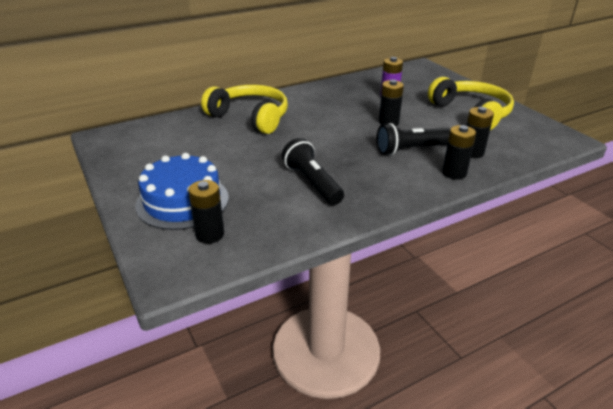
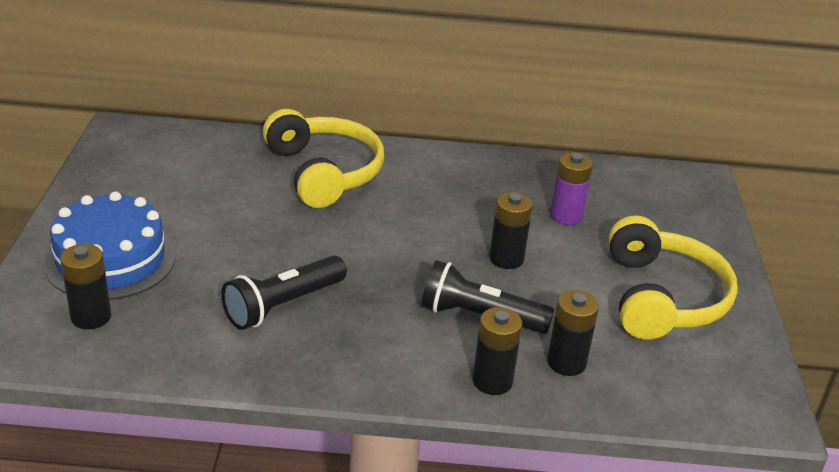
camera: 30 degrees right, 0 degrees up
(312, 183) = (283, 305): black flashlight -> black flashlight turned 135 degrees counterclockwise

